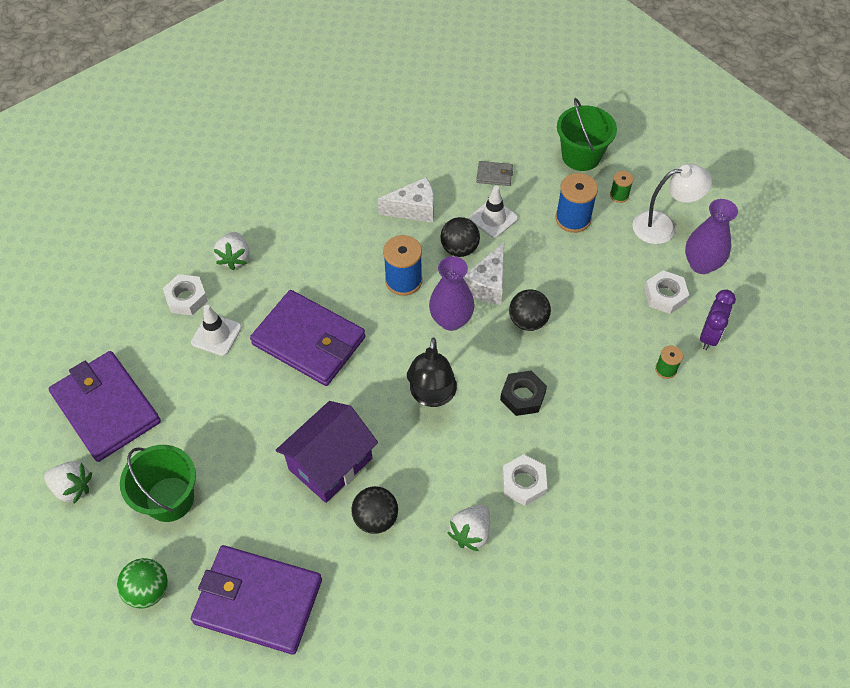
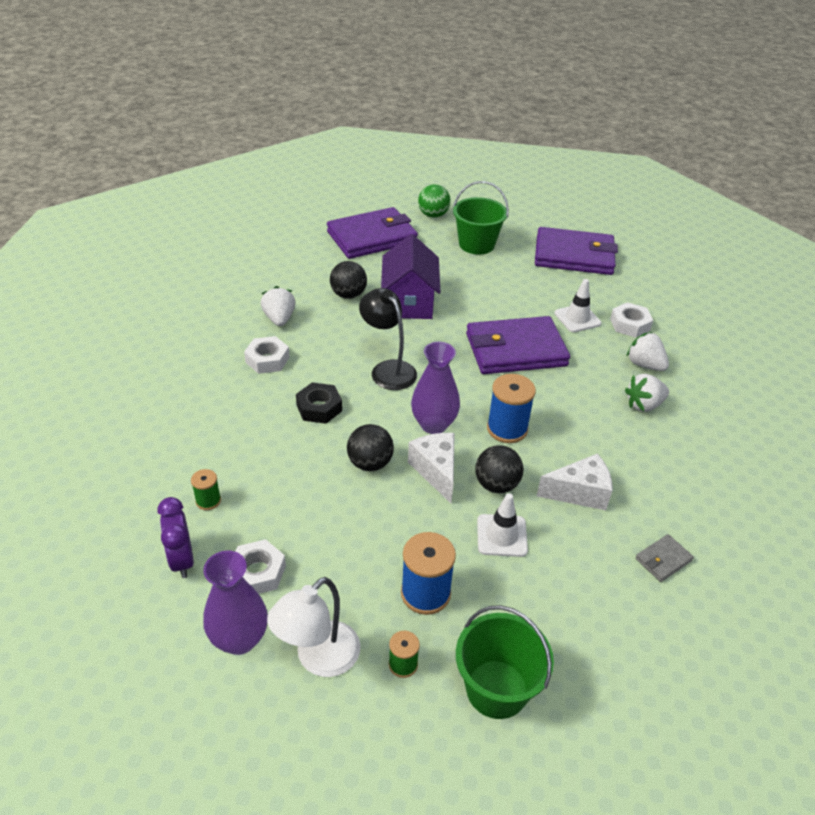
camera: 135 degrees right, 15 degrees down
(73, 488) = (532, 224): white strawberry -> white strawberry (644, 405)
(414, 209) = (579, 492): white cheese -> white cheese turned 135 degrees counterclockwise
(494, 175) = (556, 585): grey wallet -> grey wallet (663, 560)

